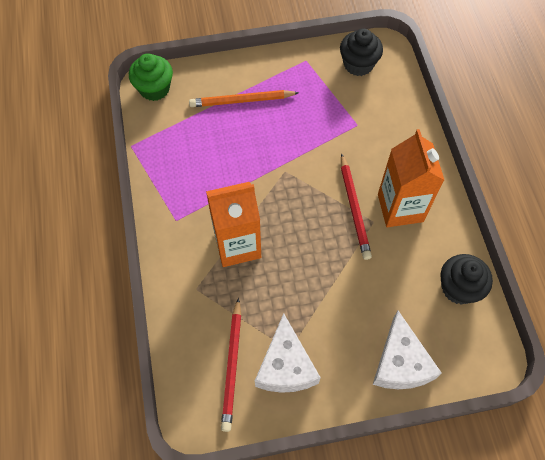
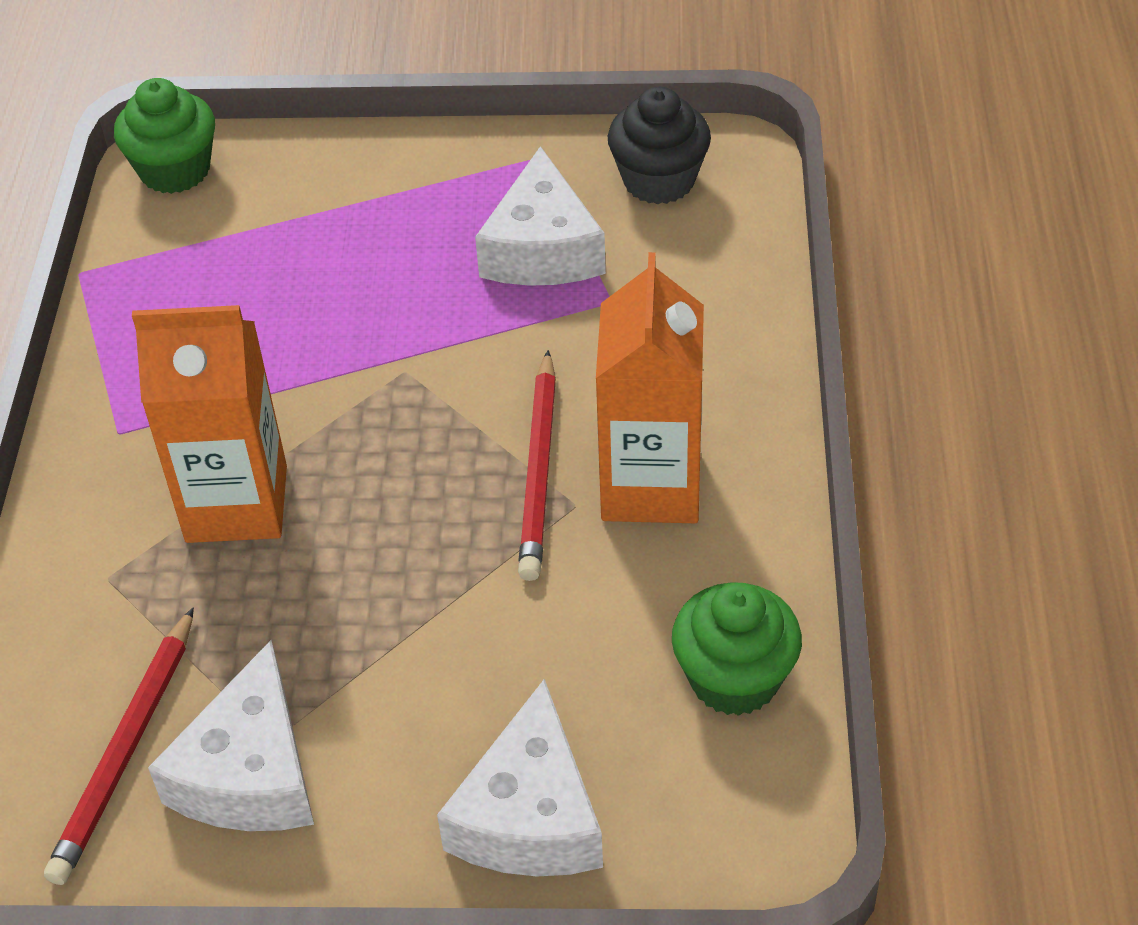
camera: 15 degrees right, 15 degrees down
(241, 101) = (360, 218): orange pencil -> none
(321, 104) = (542, 249): none -> white cheese
(458, 288) = (734, 678): black cupcake -> green cupcake

